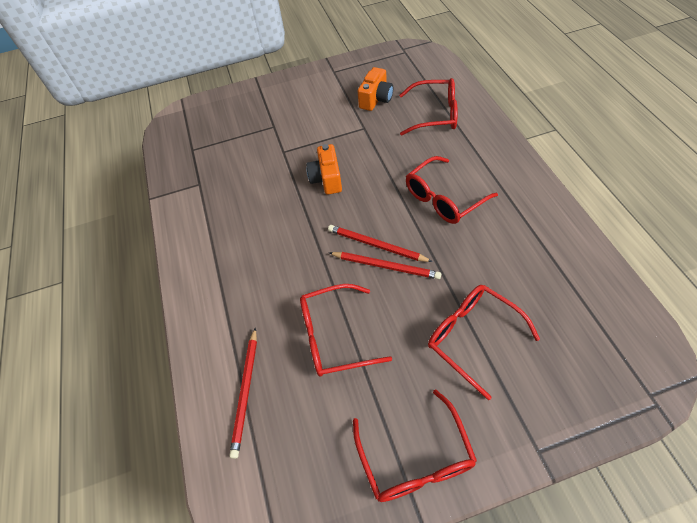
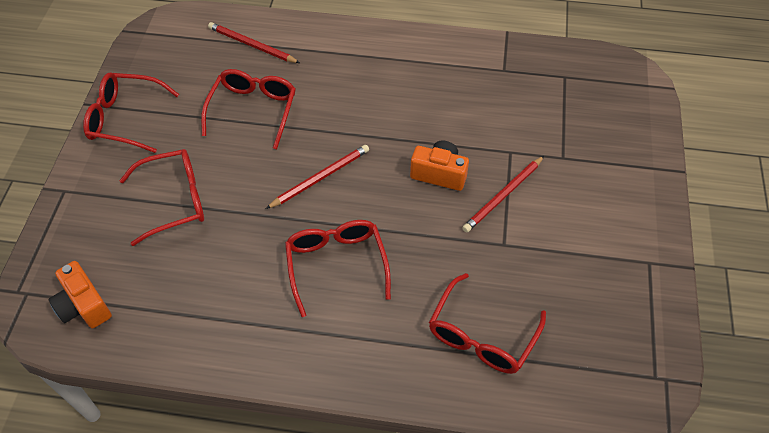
camera: 110 degrees right, 0 degrees up
(376, 99) = (555, 283): orange camera -> orange camera (84, 306)
(386, 266) = (291, 174): red pencil -> red pencil (503, 196)

